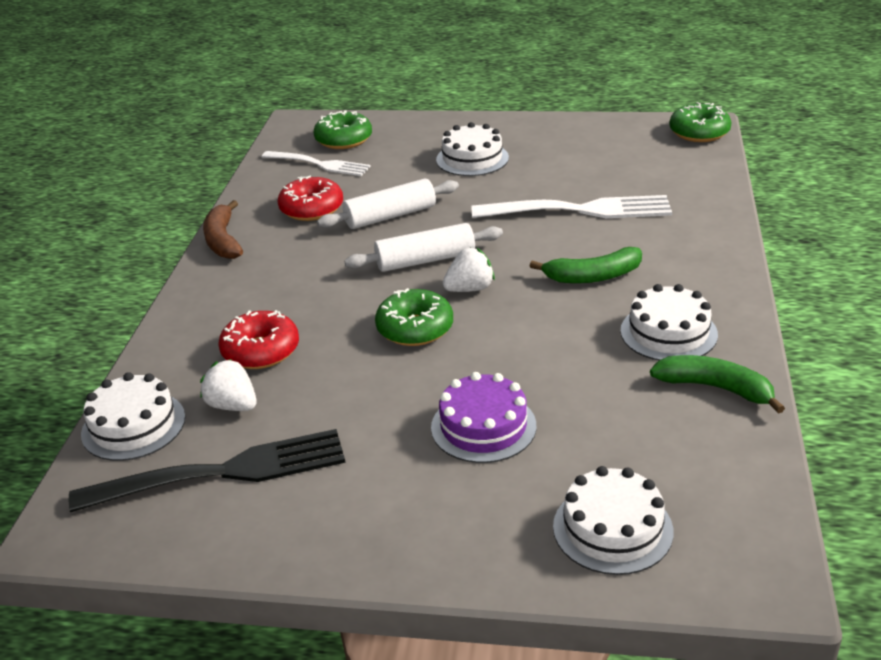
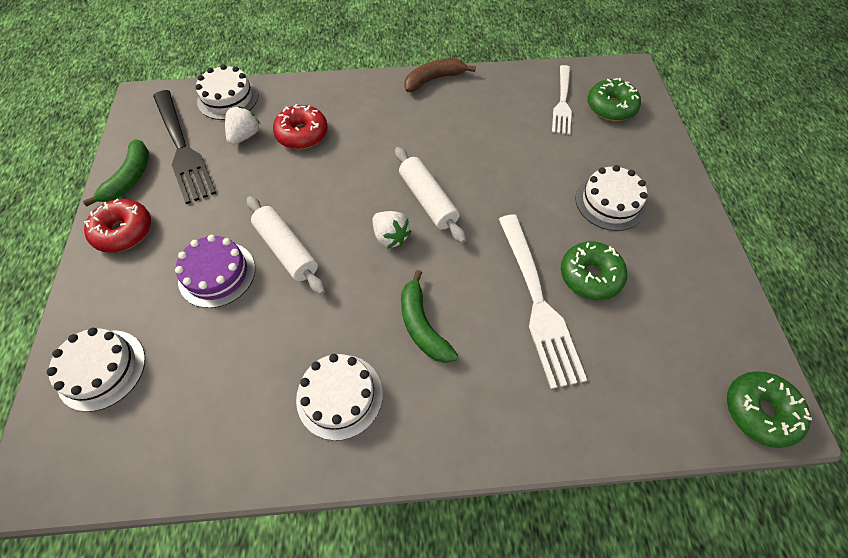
camera: 75 degrees right, 25 degrees up
(311, 209) = (490, 115): red donut -> red donut (124, 231)
(390, 216) = (491, 164): white rolling pin -> white rolling pin (287, 250)
(415, 328) = (333, 212): green donut -> green donut (590, 276)
(715, 388) = (259, 439): green banana -> green banana (130, 178)

